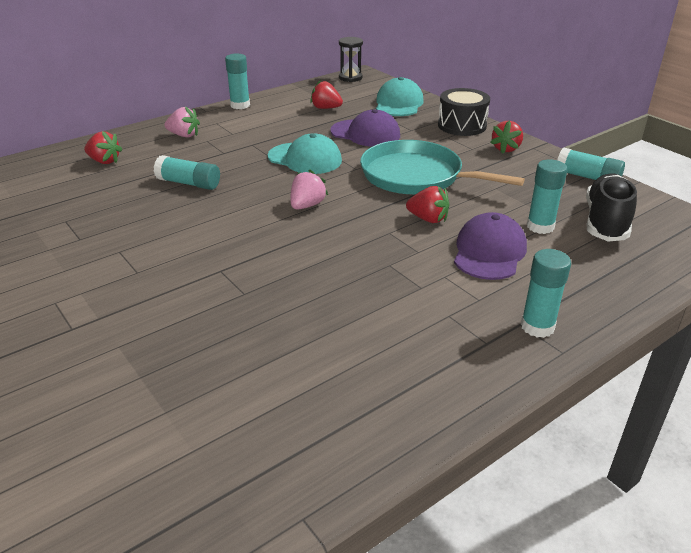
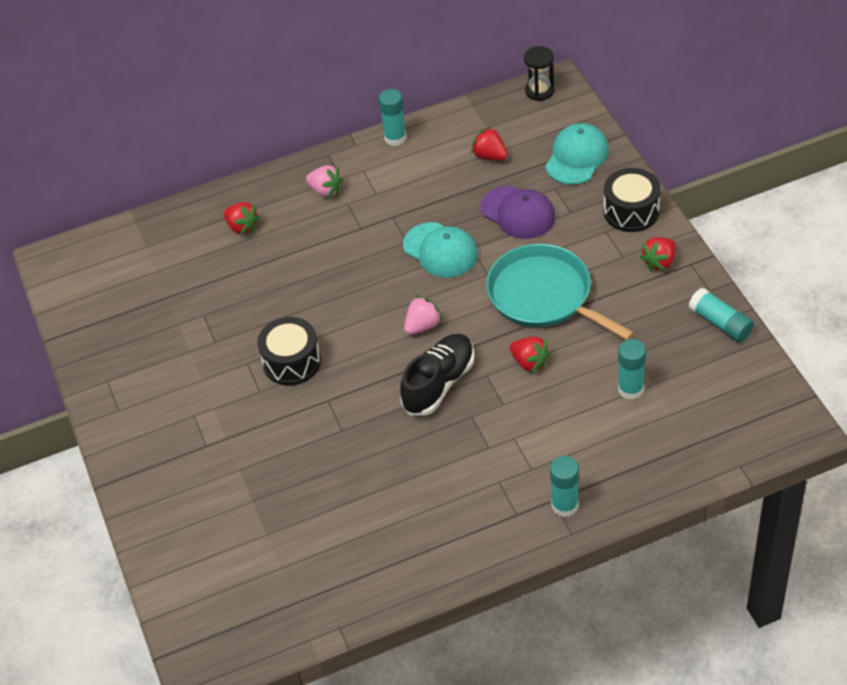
camera: 20 degrees right, 15 degrees up
(171, 245) = (292, 362): none -> black drum
(188, 183) = (318, 275): turquoise glue stick -> none
(489, 252) = (566, 415): purple cap -> none
(605, 222) = (698, 392): black shoe -> black shoe (439, 383)

